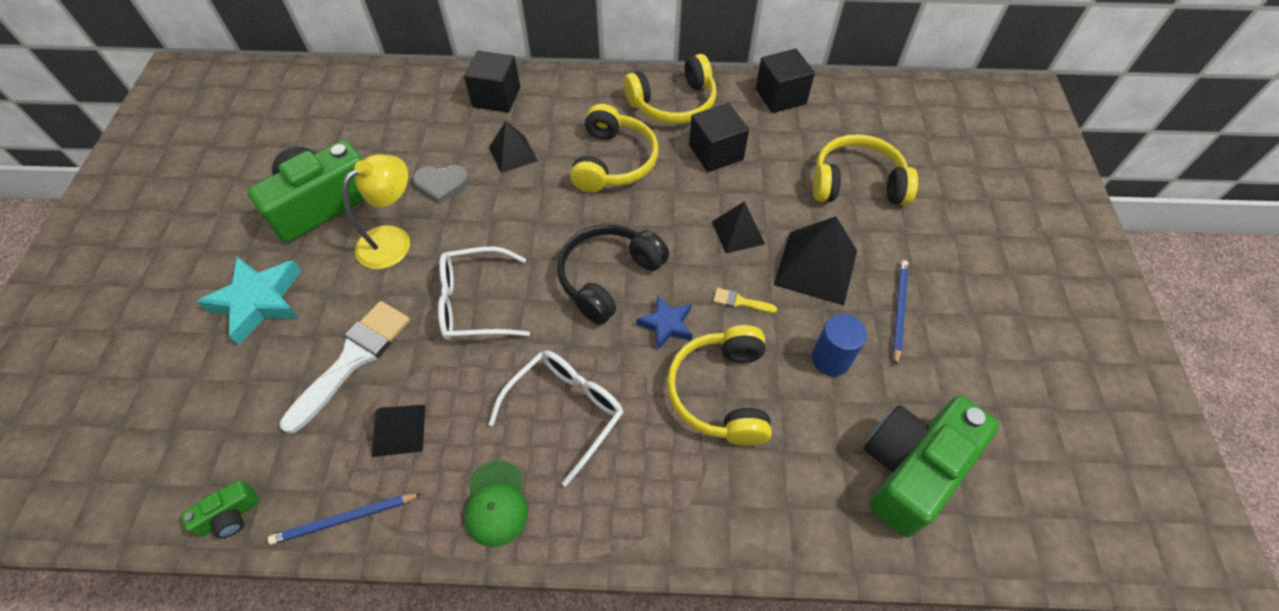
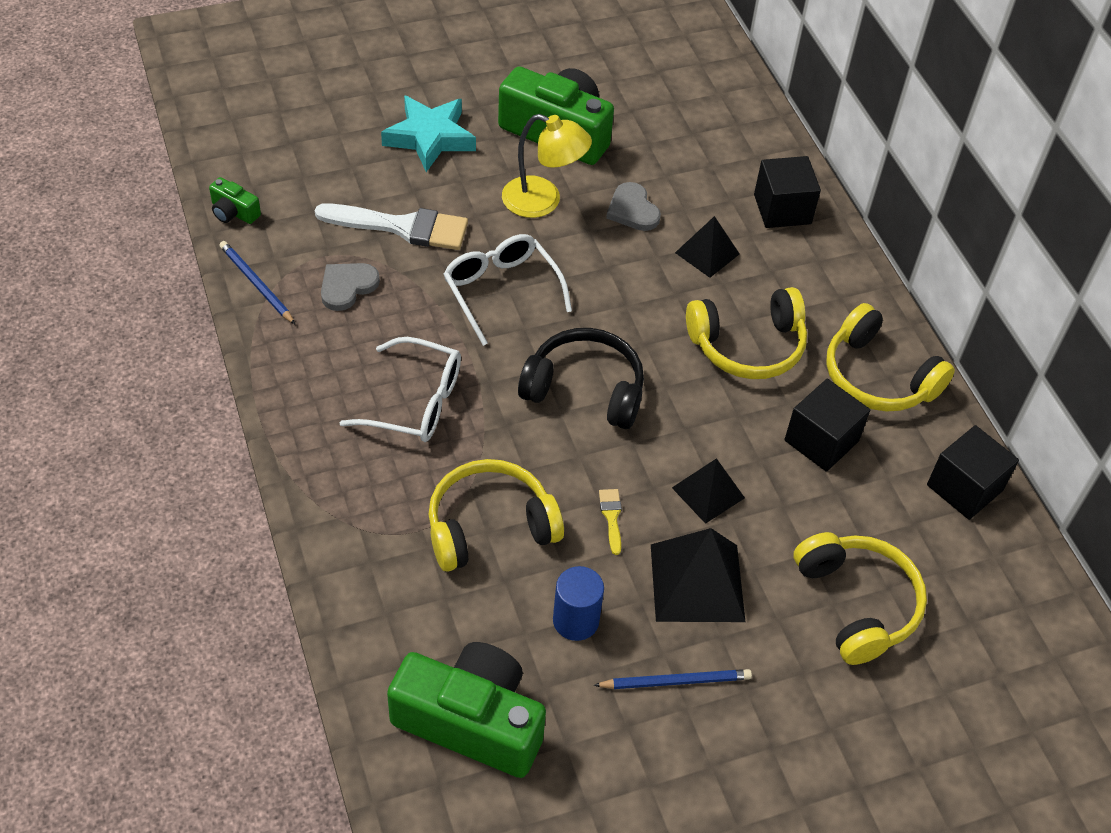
camera: 65 degrees right, 5 degrees down
(398, 430) = (347, 287): black pyramid -> grey heart
(496, 503) = (306, 381): green cap -> none
(666, 324) = (550, 457): blue star -> none

